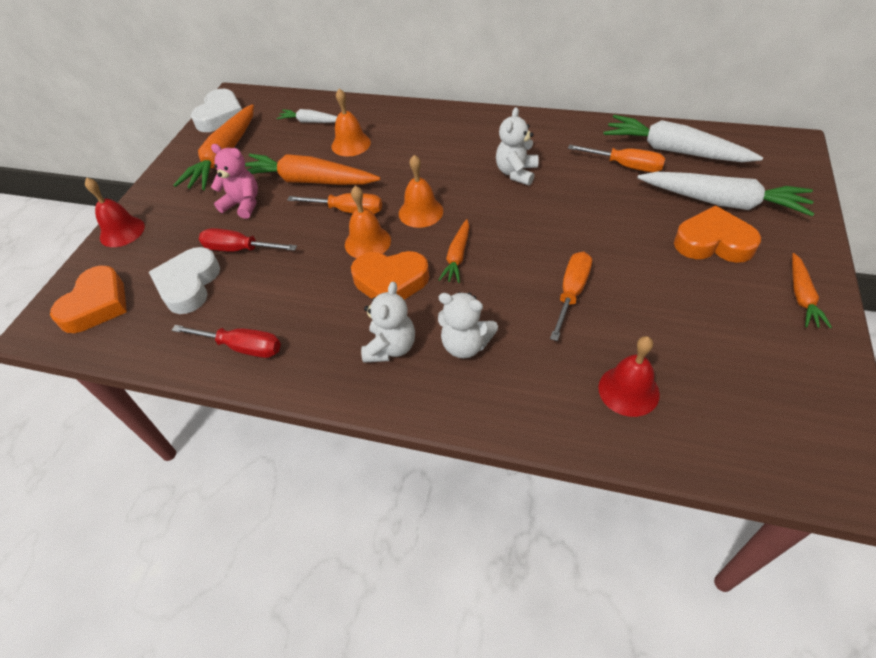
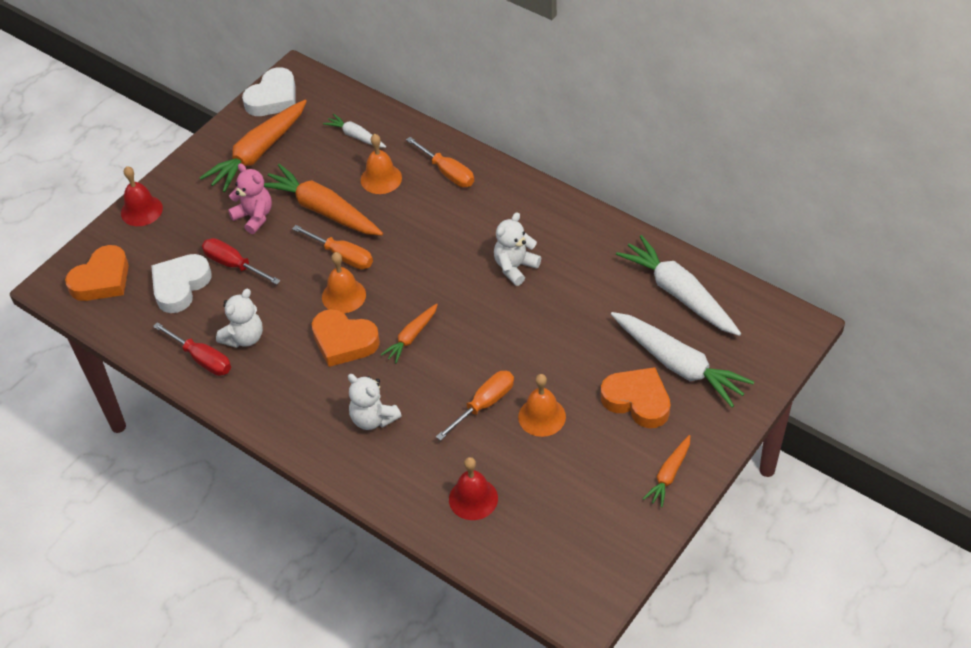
camera: 20 degrees right, 0 degrees up
(390, 347) = (315, 400): white teddy bear -> white teddy bear (244, 337)
(420, 212) = (405, 280): orange bell -> orange bell (542, 416)
(625, 166) = (620, 295): orange screwdriver -> orange screwdriver (447, 172)

